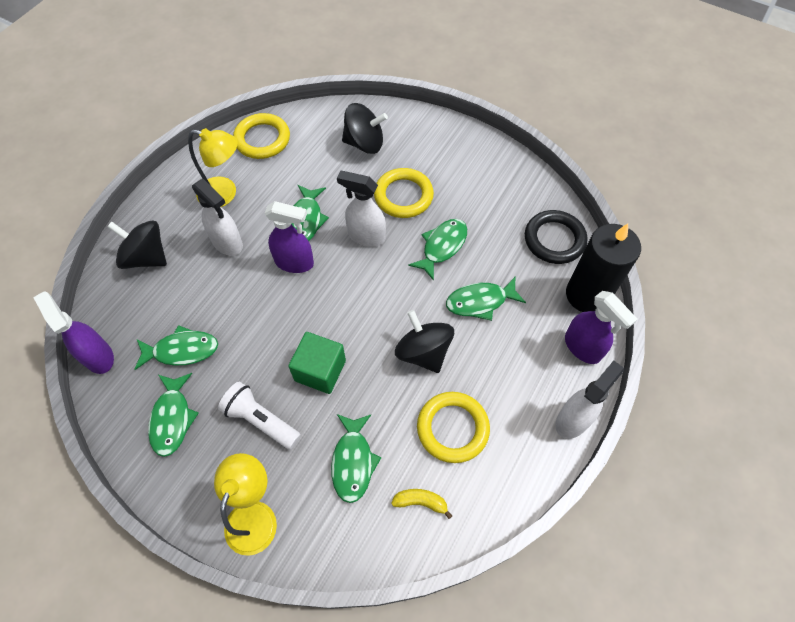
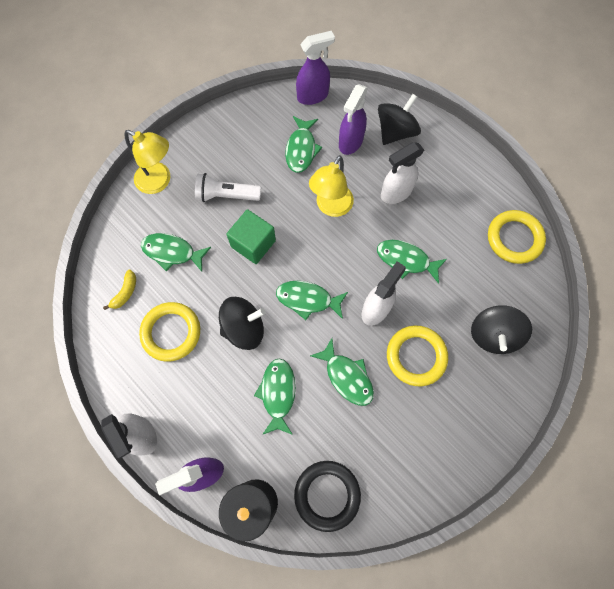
camera: 105 degrees right, 10 degrees up
(172, 418) = (247, 138): green fish -> green fish (308, 299)
(225, 194) = (451, 197): yellow lamp -> yellow lamp (331, 207)
(261, 420) = (226, 195): white flashlight -> white flashlight turned 135 degrees counterclockwise
(295, 262) = (361, 243): purple spray bottle -> purple spray bottle (350, 142)

